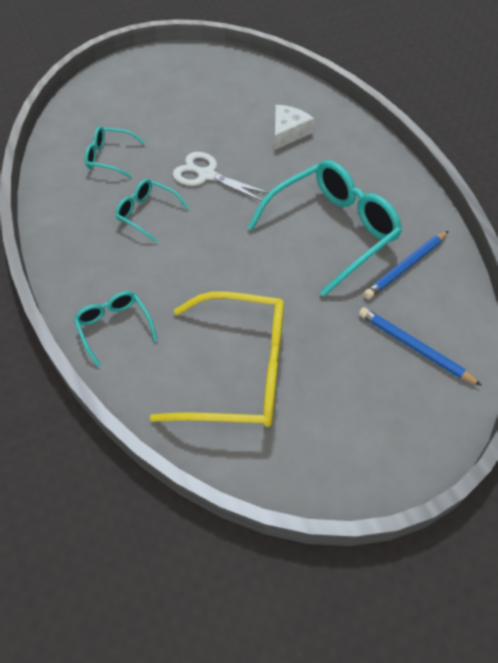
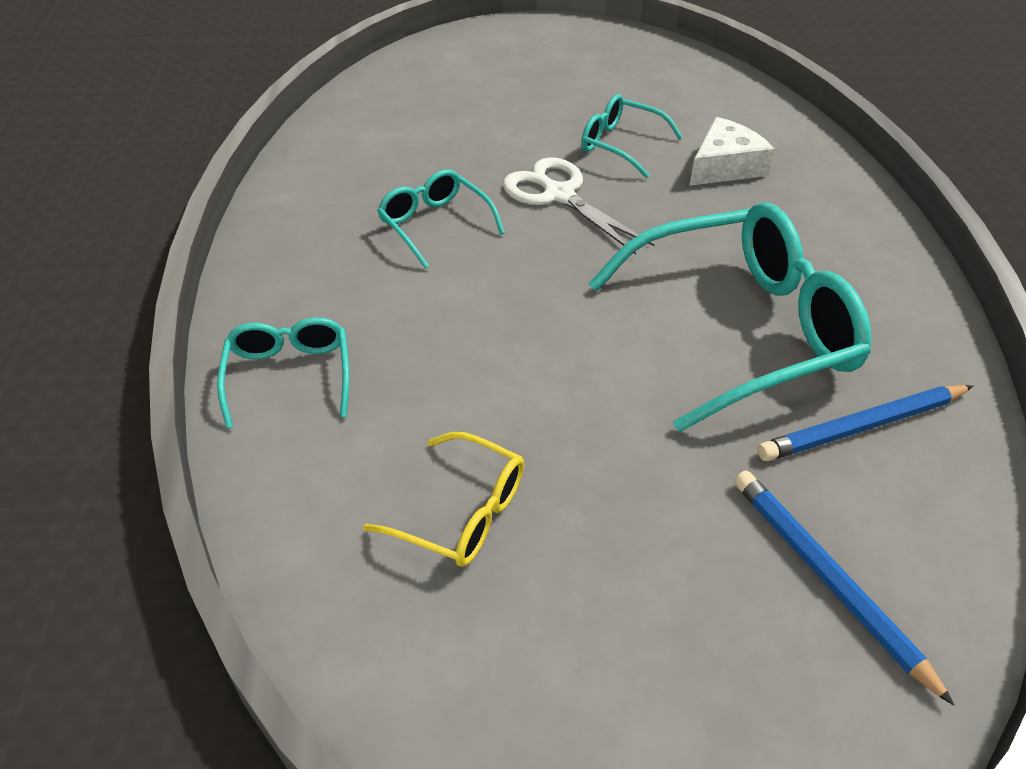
camera: 20 degrees right, 10 degrees down
(109, 157) = (419, 138): turquoise glasses -> turquoise glasses (620, 144)
(239, 371) = (462, 513): yellow glasses -> yellow glasses, size x0.50

